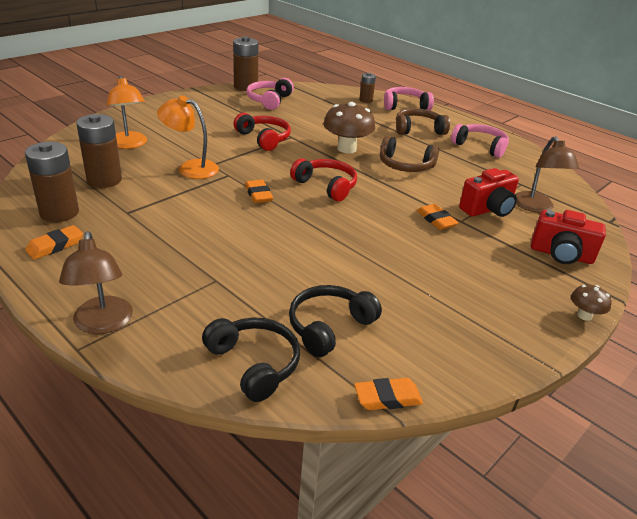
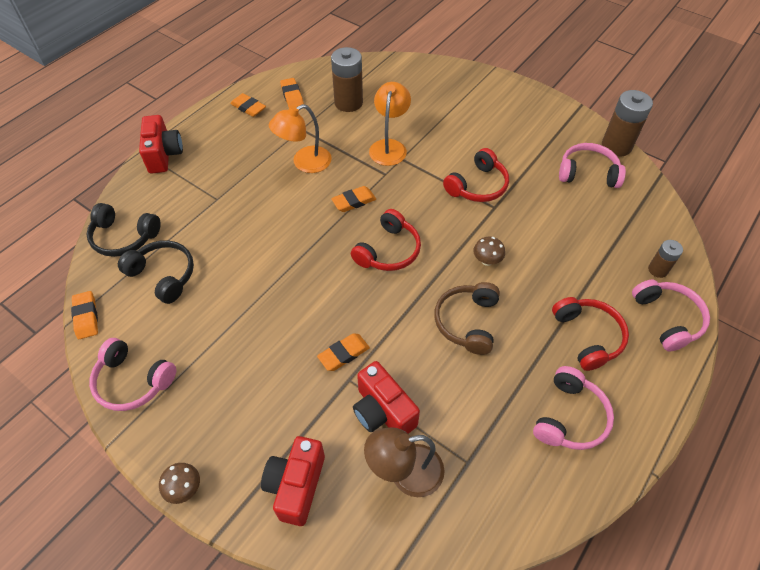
camera: 85 degrees right, 20 degrees up
(59, 213) = (292, 96): brown battery -> orange eraser
(103, 324) = (164, 155): brown lamp -> red camera
(129, 144) = (418, 98): orange lamp -> orange lamp (304, 163)
(254, 364) = (124, 237): black headphones -> black headphones turned 60 degrees clockwise
(346, 149) = (487, 260): brown mushroom -> brown mushroom, size x0.50
(418, 129) = (587, 336): brown headphones -> red headphones
(477, 351) = (133, 381): none -> pink headphones

